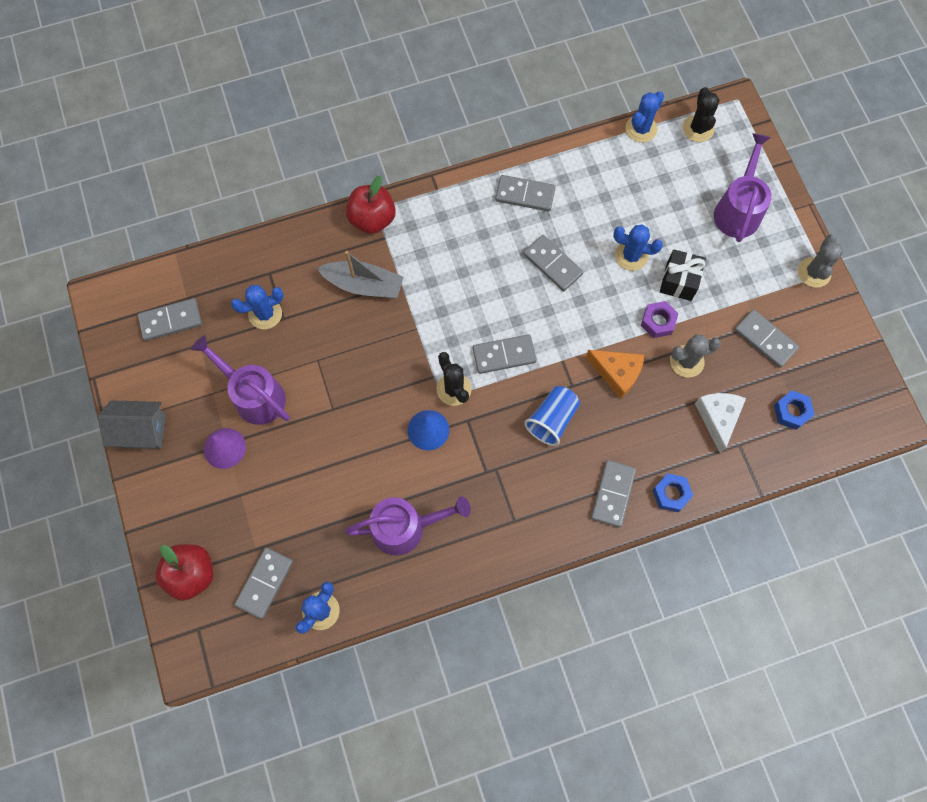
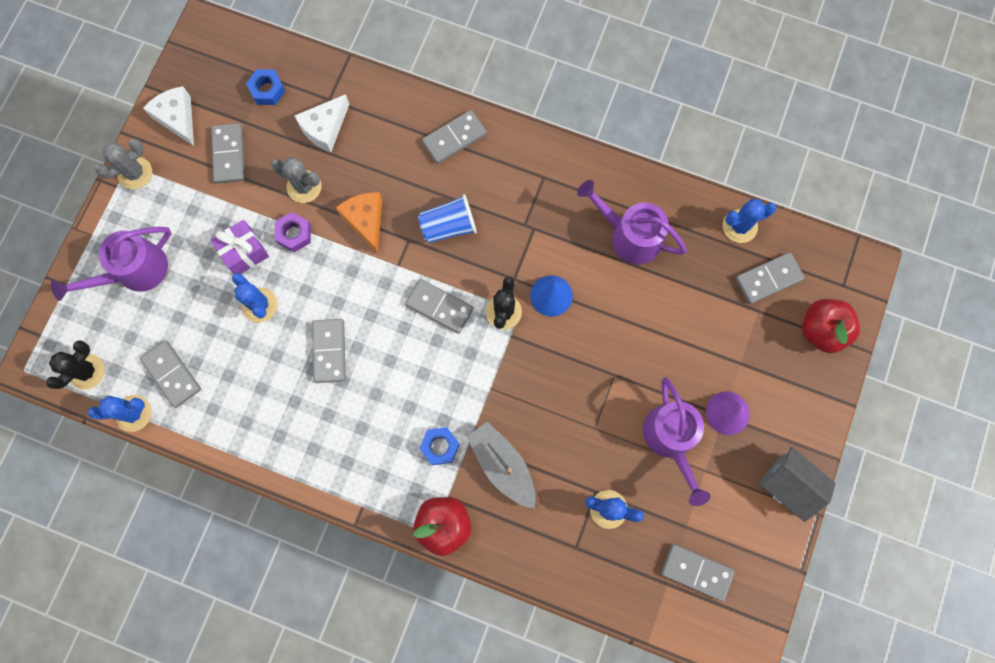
camera: 140 degrees left, 5 degrees up
(525, 195) = (292, 435): grey domino -> grey domino (172, 374)
(671, 494) = (412, 105): blue nut -> blue nut (440, 446)
(679, 281) = (244, 252): black gift -> purple gift
(830, 335) = (177, 118): none -> white cheese

